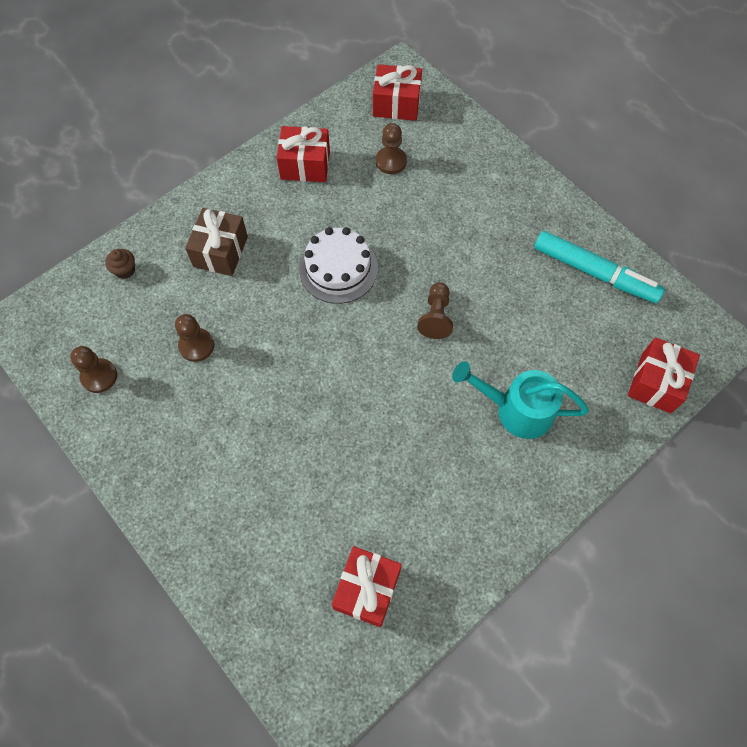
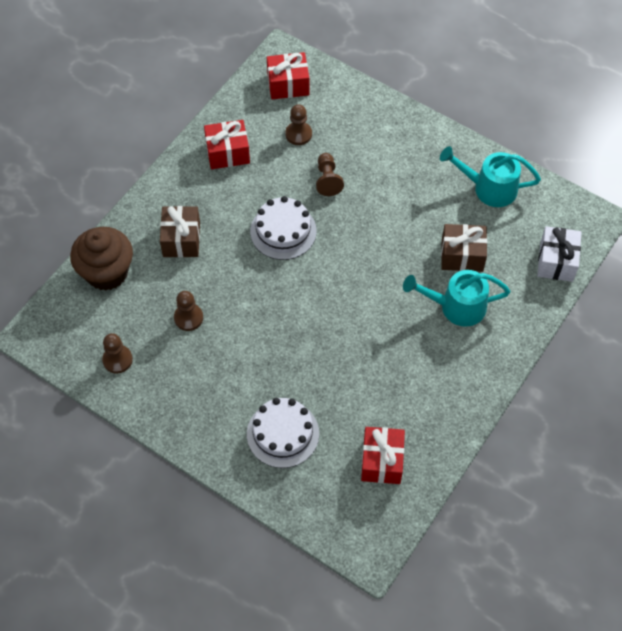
camera: 15 degrees left, 5 degrees down
(125, 270) = (107, 272): brown cupcake -> brown cupcake, size x2.49
(257, 519) = (283, 434): none -> white cake
(436, 317) = (373, 251): brown pawn -> brown pawn (327, 180)
(541, 347) = (462, 255): none -> brown gift
(594, 272) = (488, 188): turquoise marker -> turquoise watering can
(656, 383) = (556, 261): red gift -> white gift

